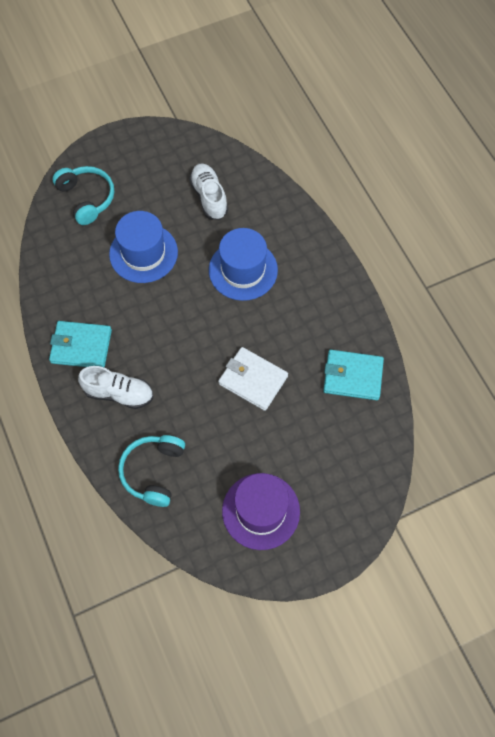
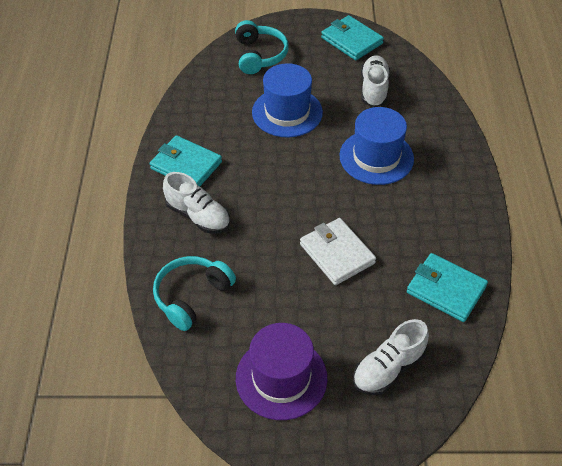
camera: 25 degrees right, 15 degrees down
(164, 148) = (351, 40): none -> turquoise wallet
(338, 465) = (388, 368): none -> white shoe

